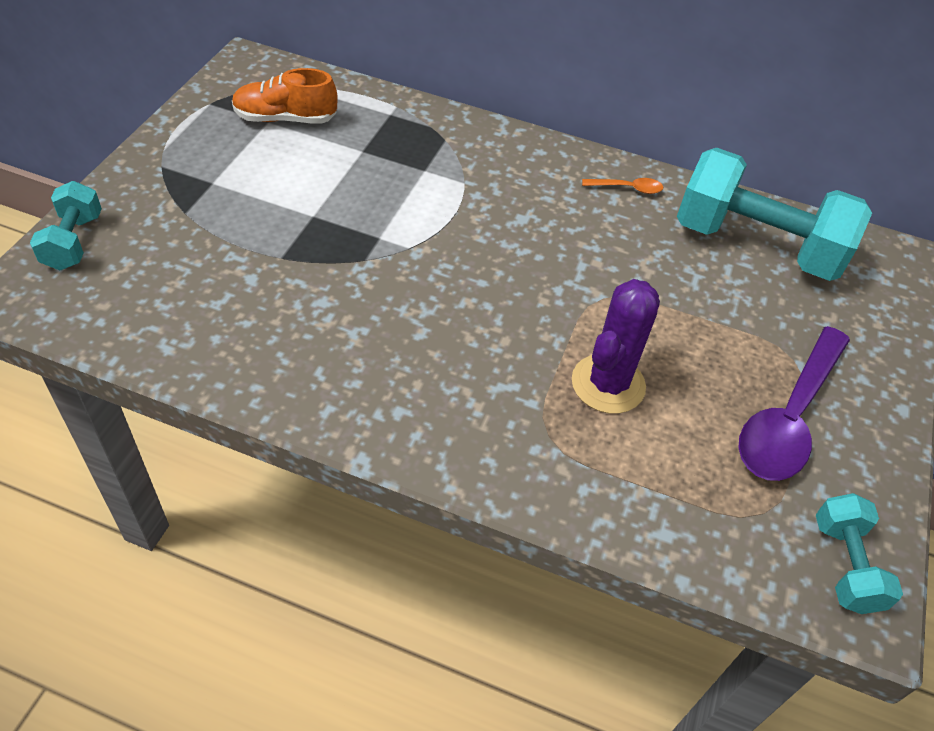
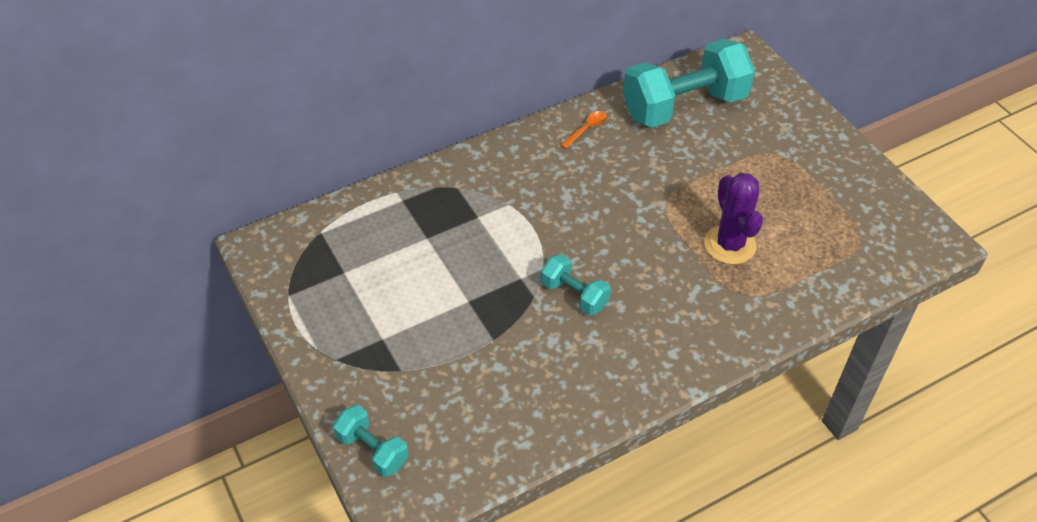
camera: 45 degrees left, 0 degrees up
(285, 119) = (350, 261): orange shoe -> none
(789, 417) = (812, 185): purple spoon -> none
(845, 565) = (912, 231): turquoise dumbbell -> turquoise dumbbell (574, 295)

